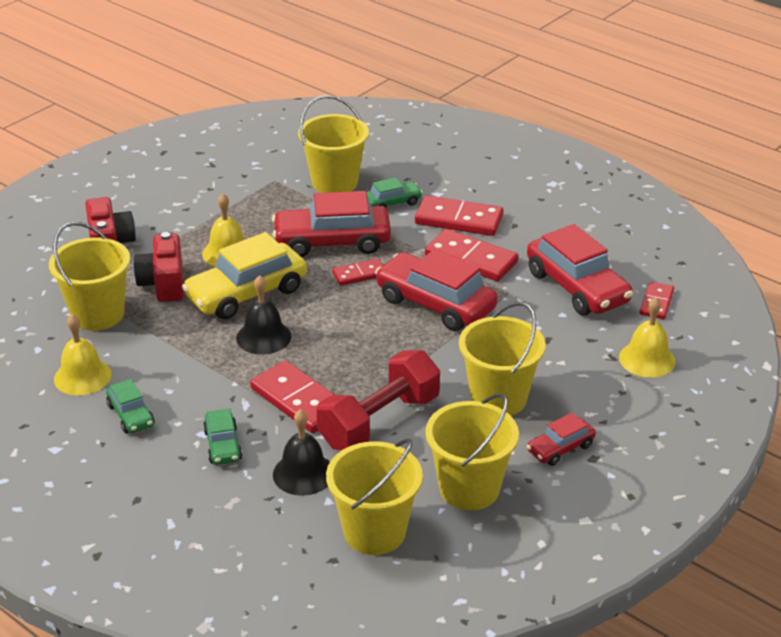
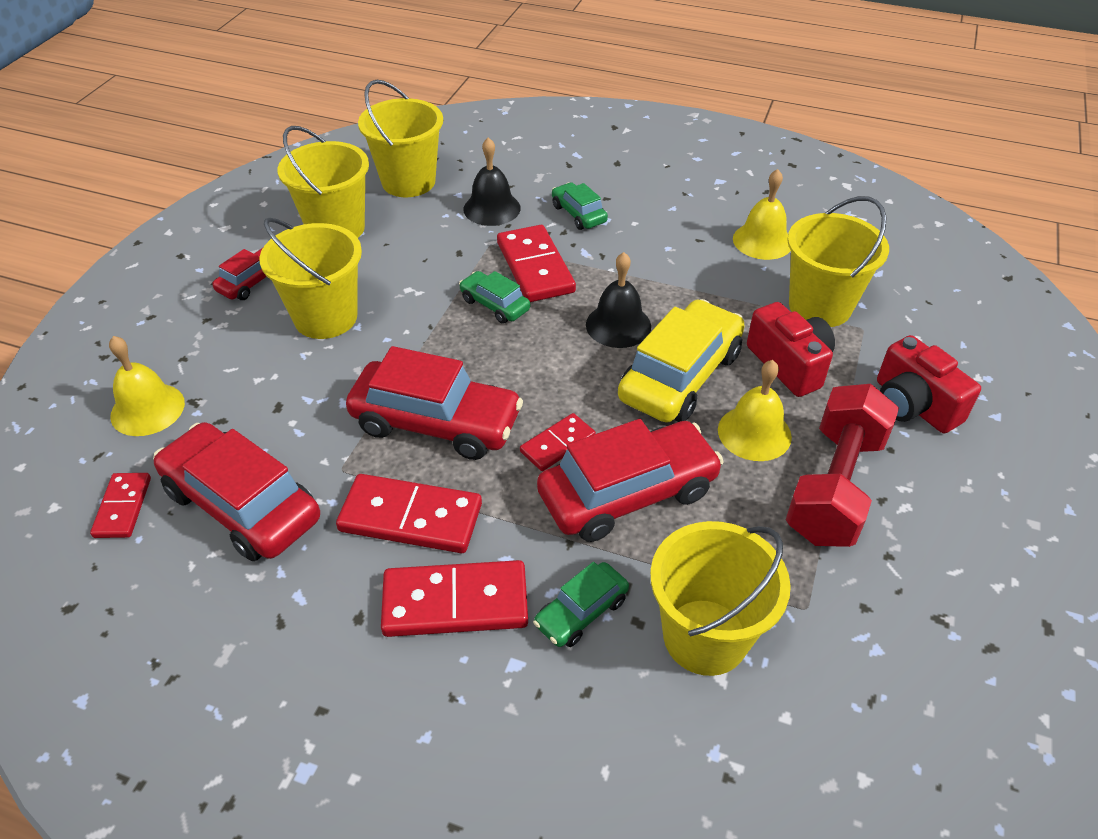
camera: 160 degrees right, 10 degrees up
(131, 415) = (682, 219): green car -> green car (494, 305)
(299, 400) = (535, 267): red domino -> red domino turned 45 degrees clockwise
(379, 421) = (443, 266): red dumbbell -> red dumbbell (834, 486)

